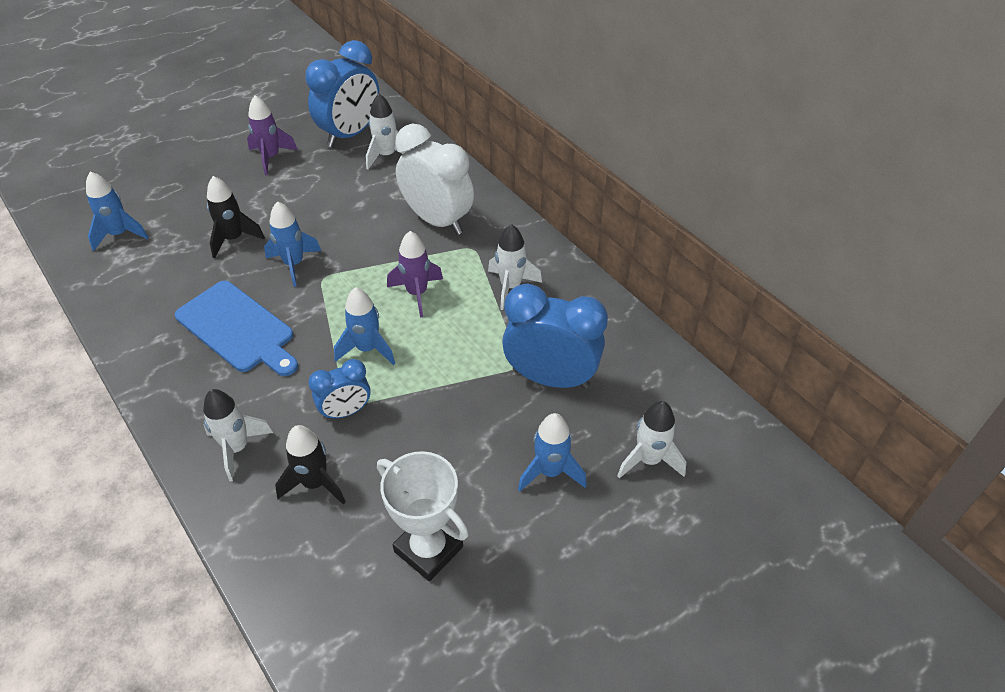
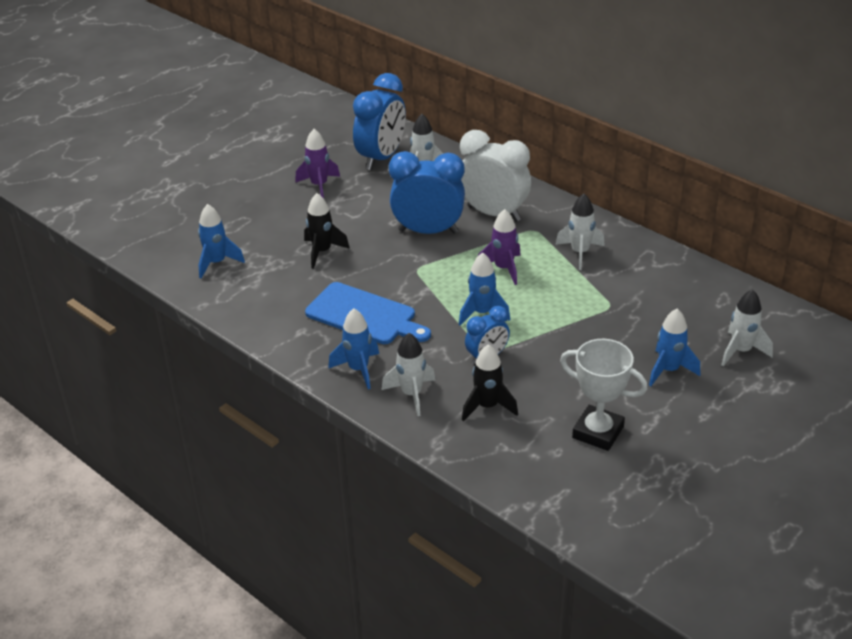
camera: 10 degrees left, 10 degrees down
(294, 264) = (386, 263): blue rocket -> blue rocket (358, 369)
(550, 378) = (641, 310): blue clock -> blue clock (428, 231)

